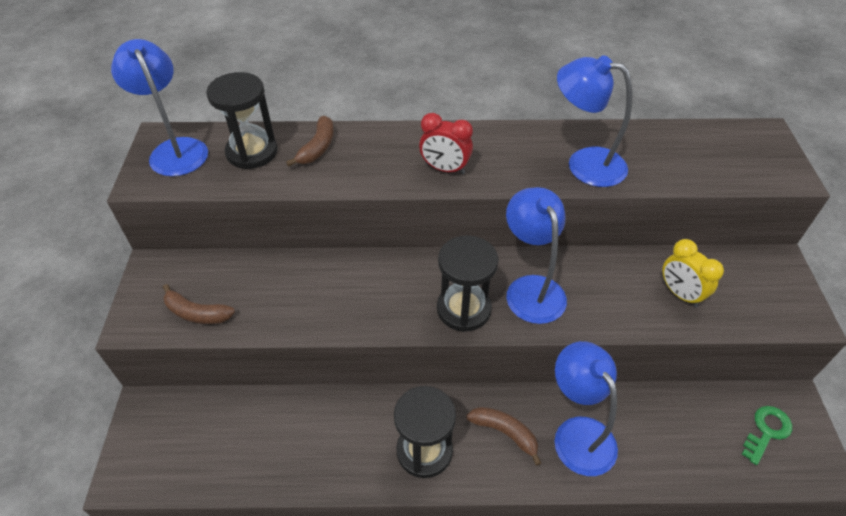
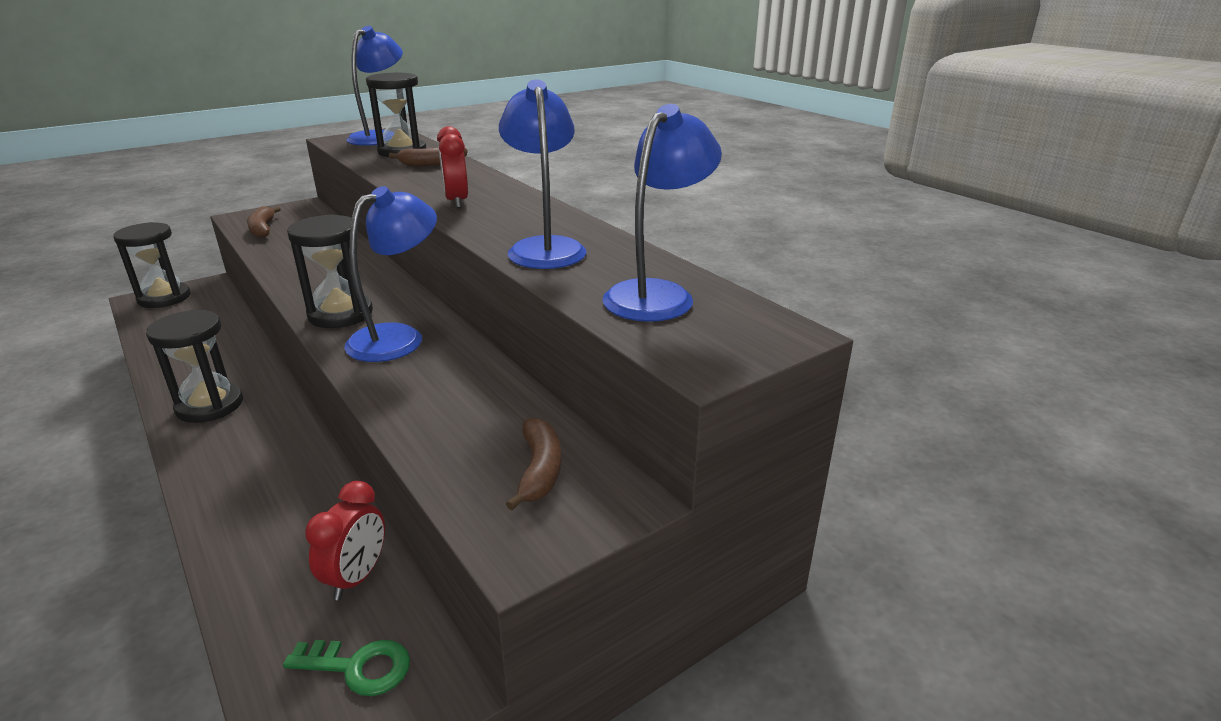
camera: 55 degrees right, 20 degrees down
(143, 453) = (164, 298): none -> black hourglass
(504, 433) = (252, 442): brown banana -> brown banana (539, 470)
(578, 433) = (273, 490): blue lamp -> blue lamp (658, 294)
(680, 294) = (471, 428): yellow clock -> none
(693, 411) = (357, 577): none -> red clock

